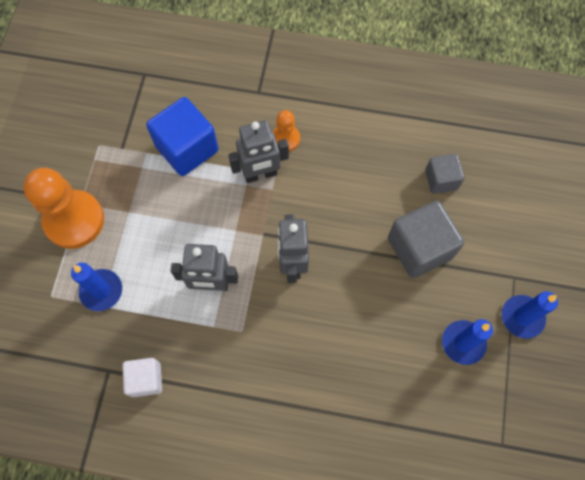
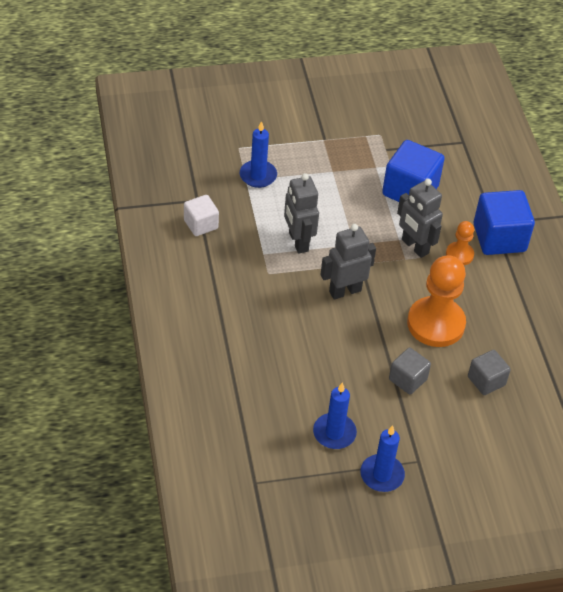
camera: 65 degrees right, 20 degrees down
(74, 220) = (307, 141): orange pawn -> orange pawn (435, 323)
(278, 96) = (499, 238): none -> blue cube
(419, 248) = (407, 379): grey cube -> grey cube, size x0.58

